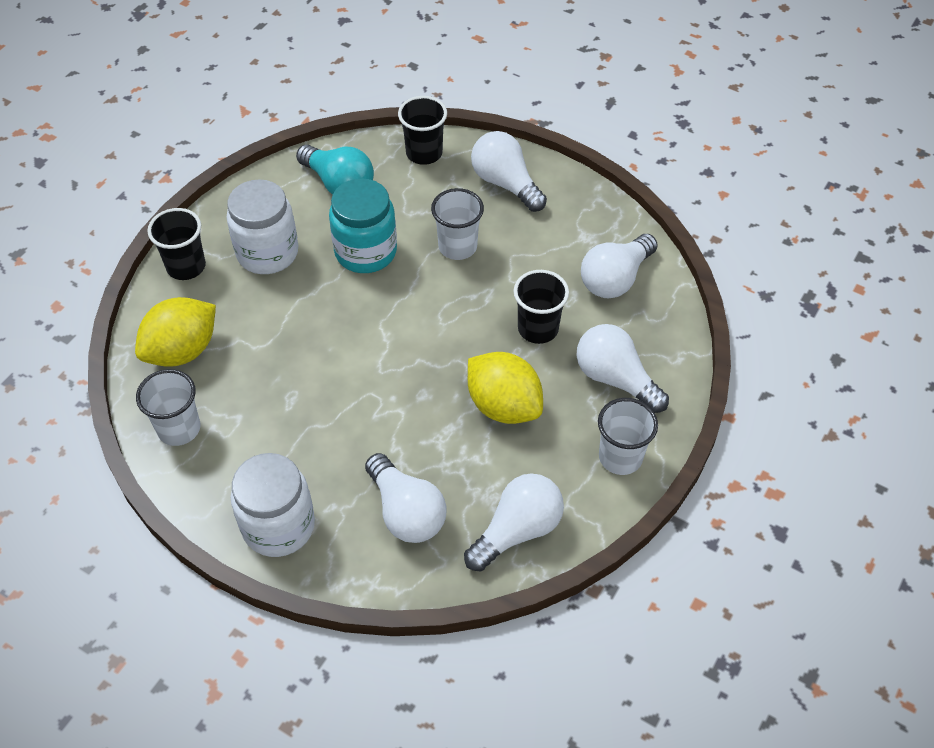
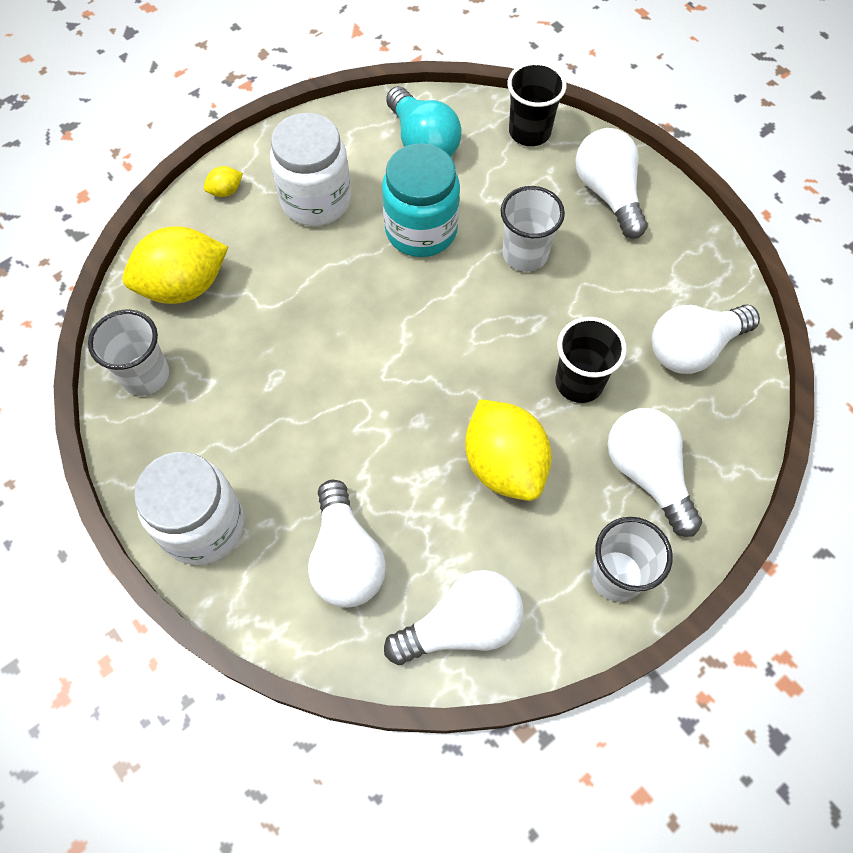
camera: 20 degrees right, 10 degrees up
(186, 266) = (226, 191): black cup -> yellow lemon

